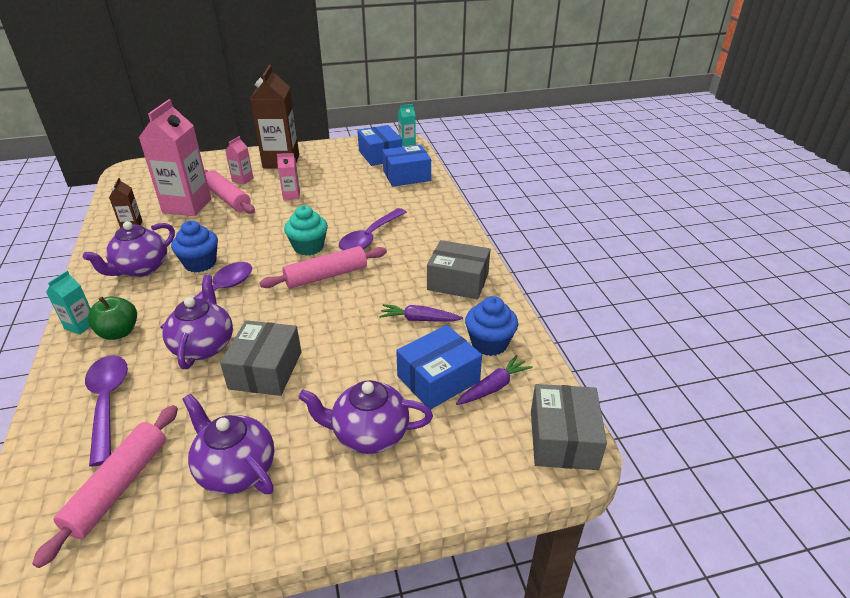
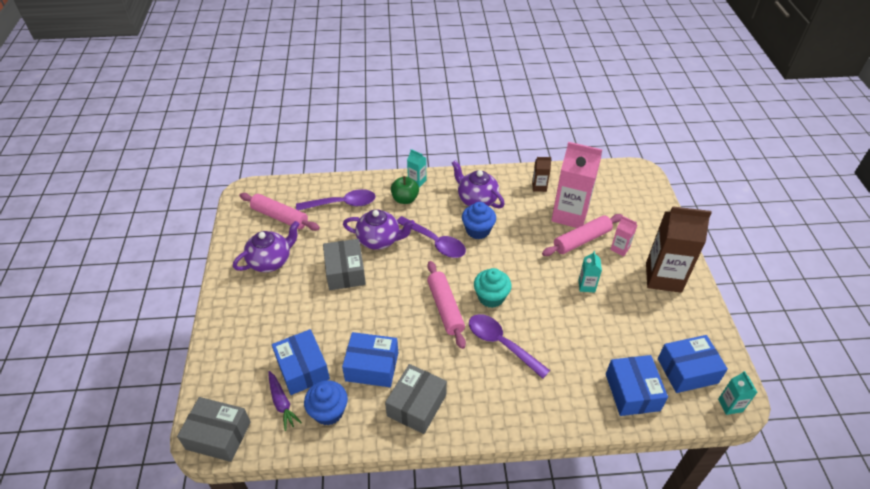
camera: 100 degrees right, 10 degrees up
(265, 370) = (345, 272): grey box -> grey box turned 60 degrees clockwise
(291, 195) = (586, 286): pink carton -> turquoise carton
(369, 434) = (270, 323): purple teapot -> none
(419, 319) = (372, 366): purple carrot -> blue box

